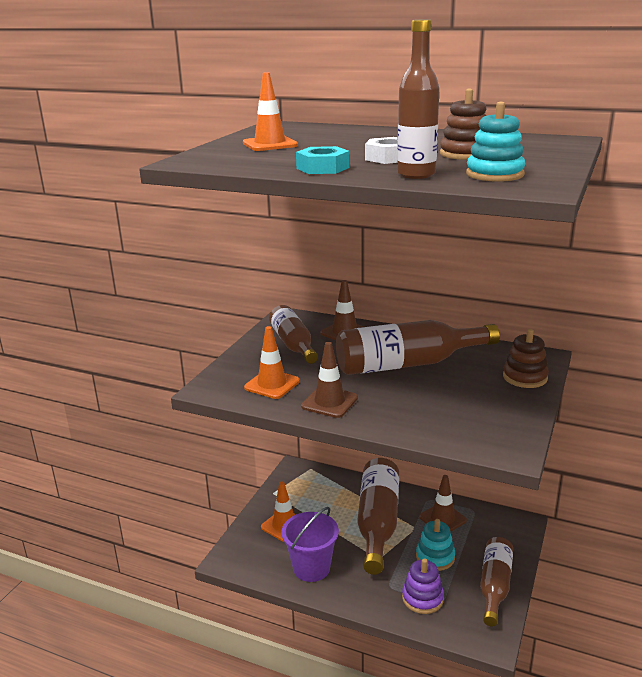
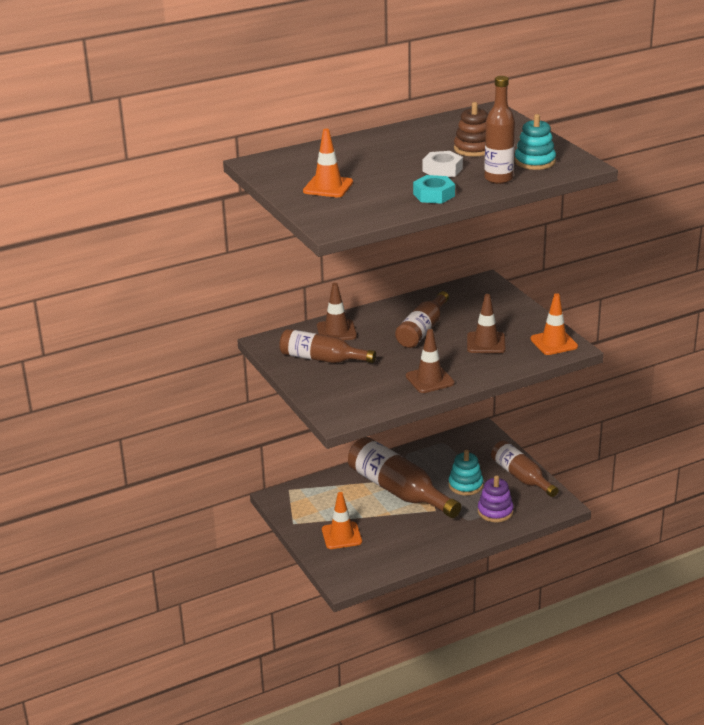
camera: 50 degrees left, 5 degrees up
(272, 384) = (371, 391): orange traffic cone -> orange traffic cone (554, 343)
(311, 568) = (405, 545): purple bucket -> none
(407, 364) = (422, 330): brown bottle -> brown bottle, size x0.65
(442, 519) = (433, 460): brown traffic cone -> brown traffic cone (486, 343)
(525, 377) = (501, 301): brown stacking toy -> none

